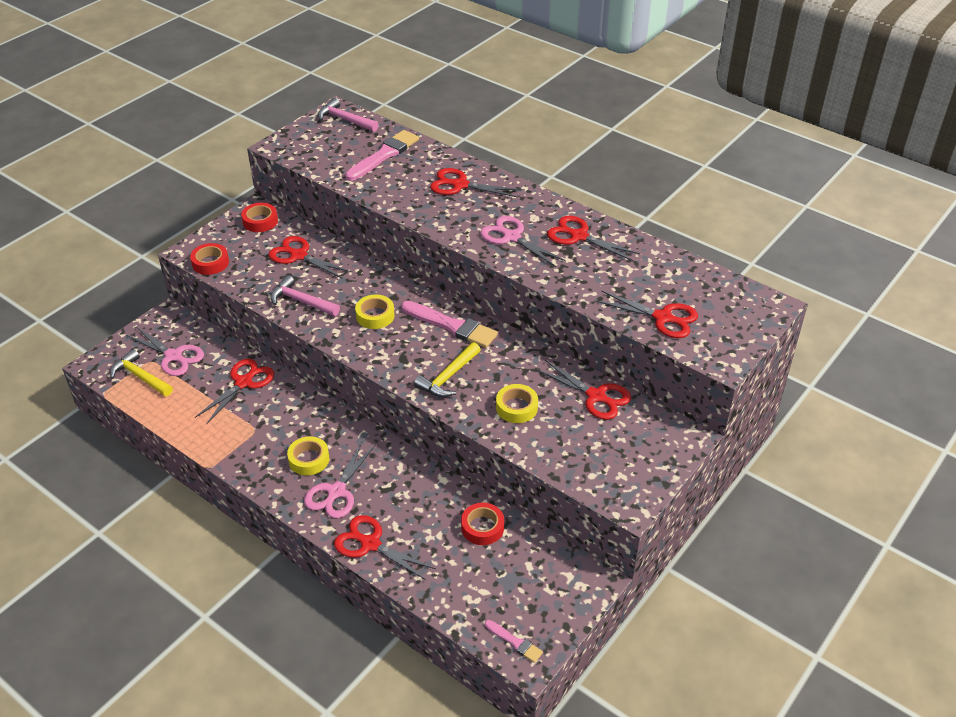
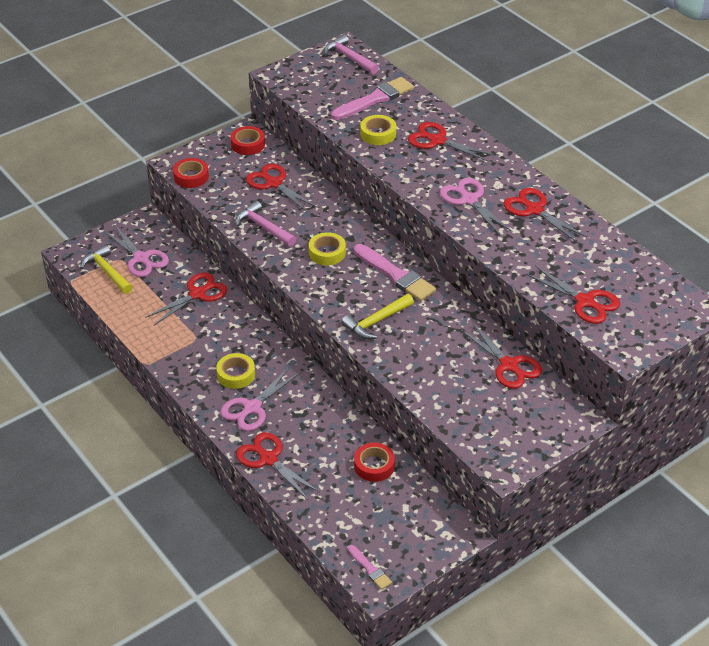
camera: 15 degrees right, 0 degrees up
(516, 407) = (430, 361): yellow tape -> yellow tape (378, 134)

